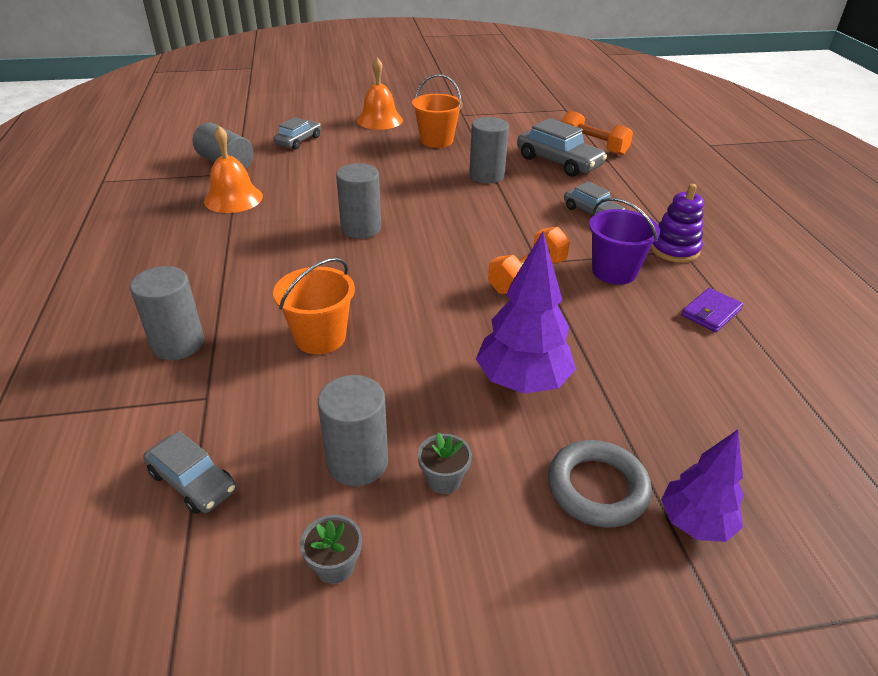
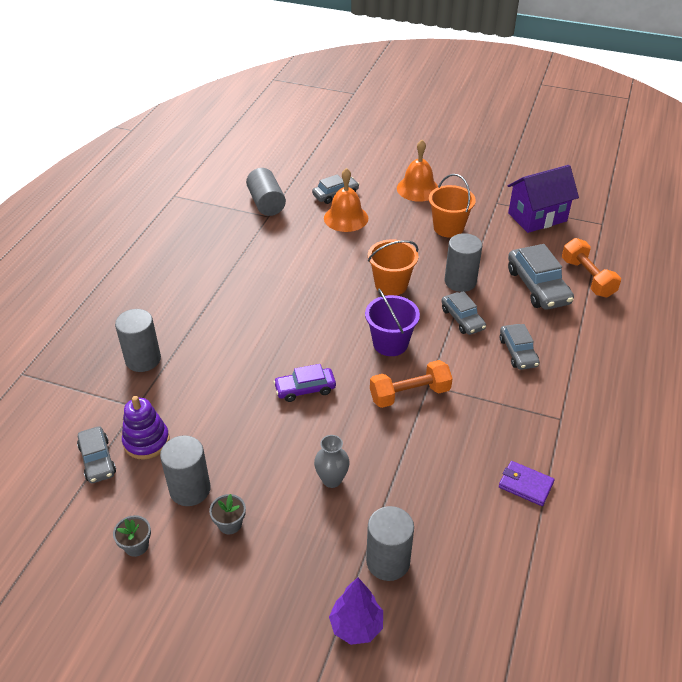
camera: 30 degrees right, 5 degrees up
(233, 198) = (250, 242): orange bell -> orange bell (346, 218)
(320, 337) = (228, 389): orange bucket -> orange bucket (391, 285)
(361, 228) = (320, 303): grey cylinder -> grey cylinder (388, 561)
(412, 307) = (305, 389): none -> purple car
(508, 117) = (537, 217): none -> purple house
(517, 202) = (462, 319): none -> grey car
(522, 382) = (332, 480): purple tree -> grey vase
(597, 488) = (316, 574): grey ring -> none
(614, 271) = (482, 416): purple bucket -> purple bucket (390, 343)
(674, 249) = (554, 415): purple stacking toy -> purple stacking toy (146, 441)
(711, 313) = (525, 485): purple wallet -> purple wallet turned 45 degrees clockwise

